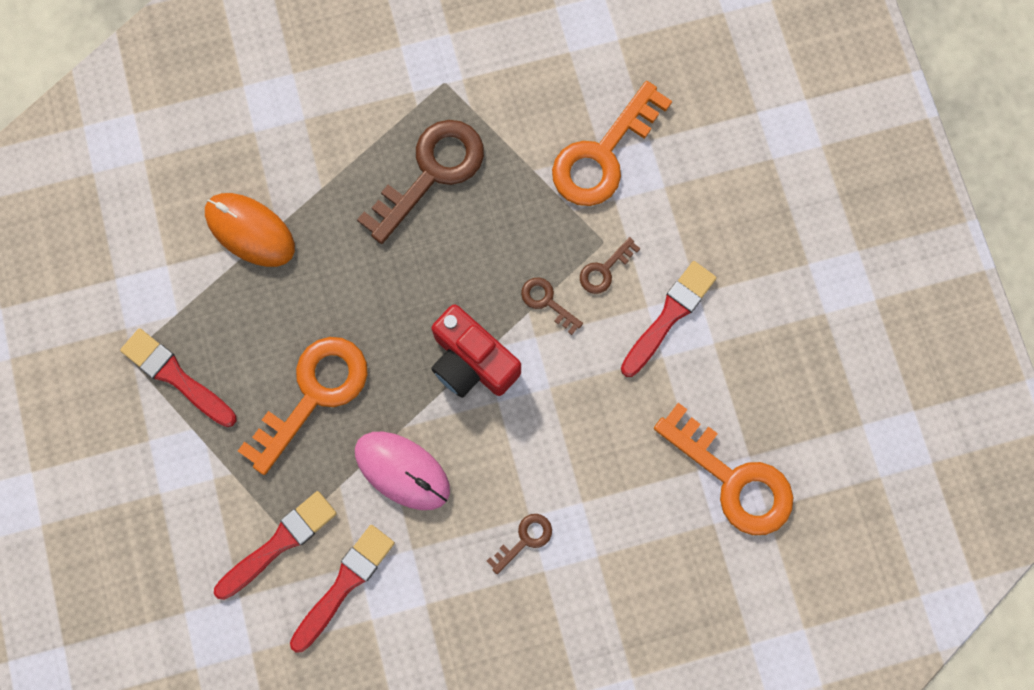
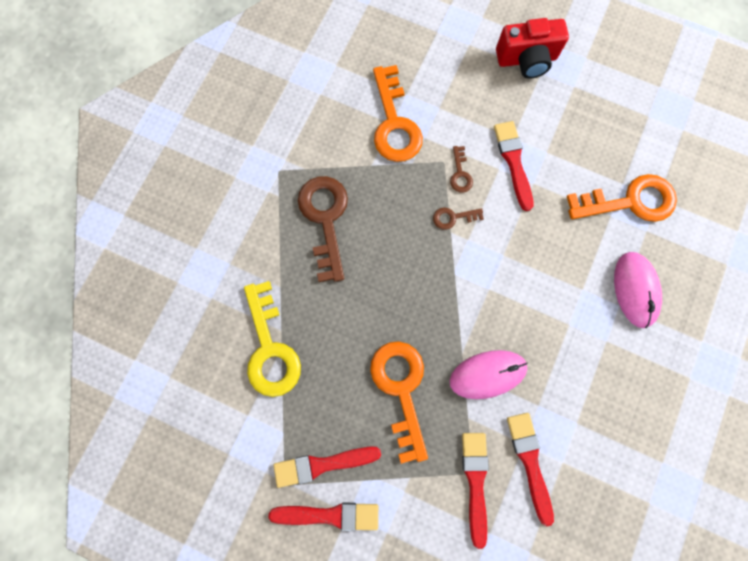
camera: 50 degrees left, 0 degrees up
(133, 423) = (330, 515): none -> red brush
(250, 231) = (270, 348): orange mouse -> yellow key
(472, 362) = (454, 285): red camera -> red camera (526, 60)
(524, 539) = (580, 337): brown key -> none
(630, 560) = (635, 290): none -> pink mouse

